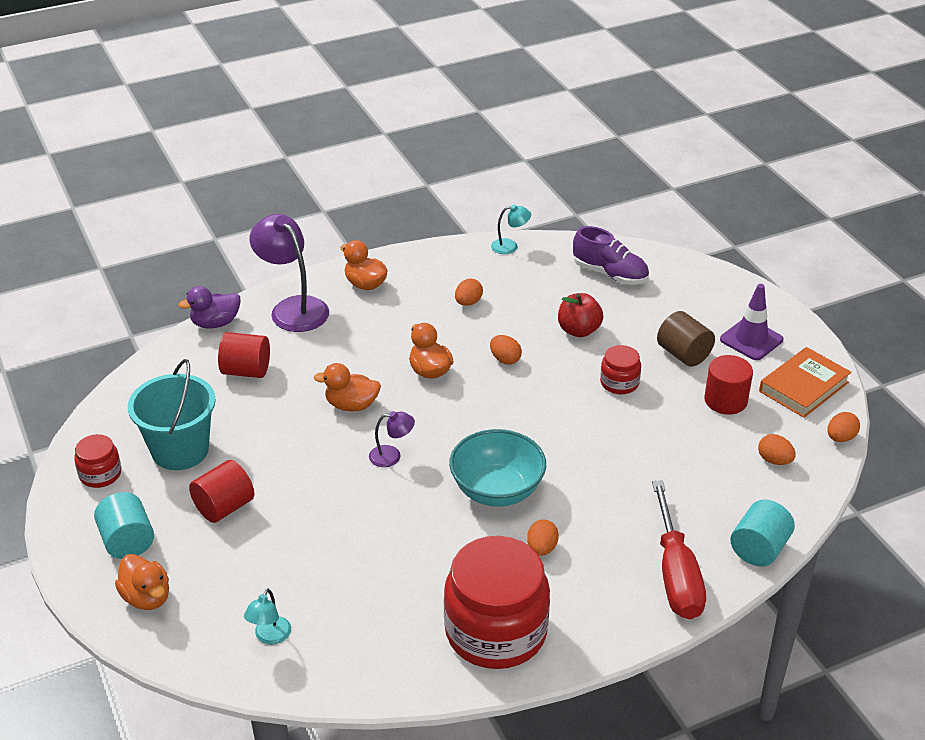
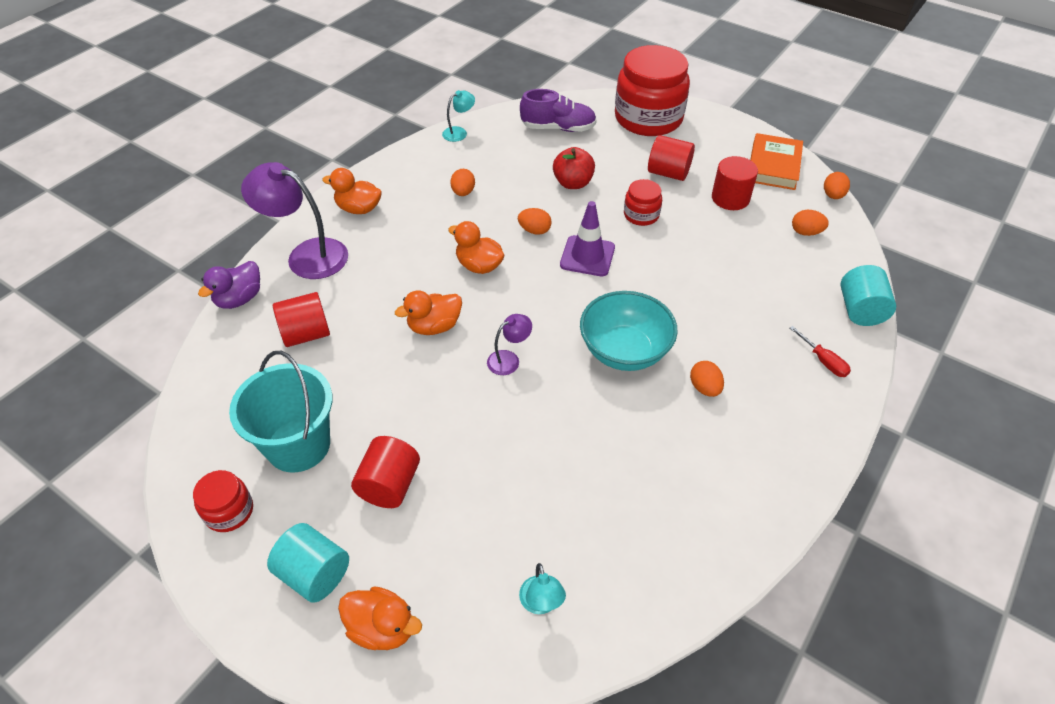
camera: 30 degrees left, 10 degrees up
(496, 631) = (734, 486): red jar -> red jar (648, 118)
(676, 575) = (823, 361): red screwdriver -> red screwdriver, size x0.45
(683, 354) = (668, 173): brown cylinder -> red cylinder
(751, 340) = (706, 143): purple traffic cone -> purple traffic cone (587, 256)

